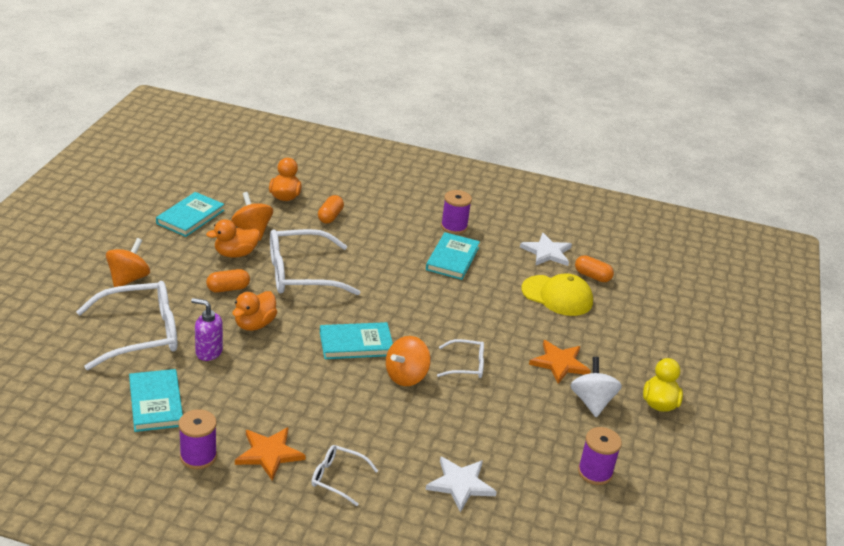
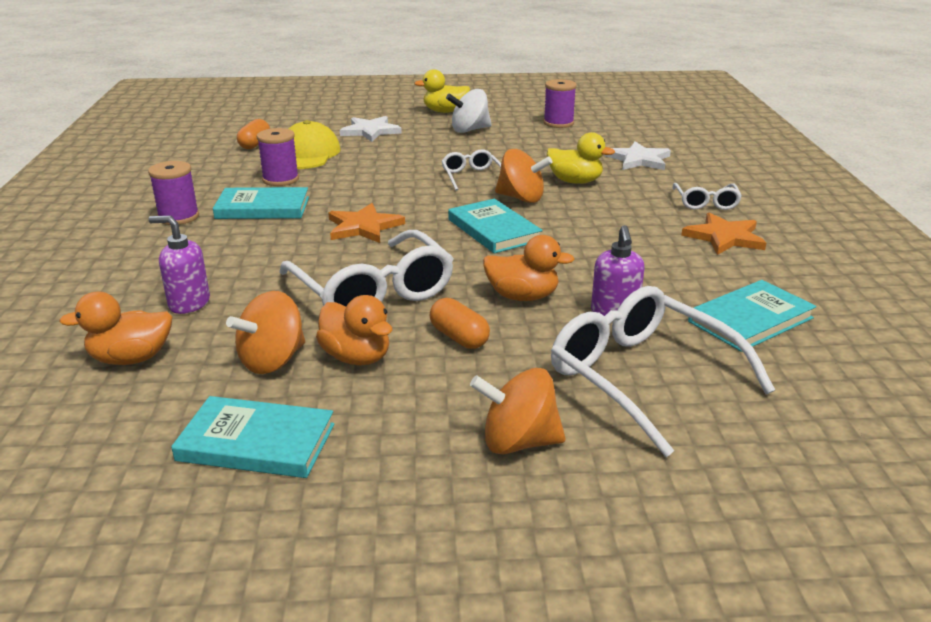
camera: 105 degrees left, 5 degrees down
(198, 456) = (785, 270): purple spool -> purple spool (280, 179)
(330, 216) = (189, 303): orange capsule -> purple soap dispenser
(426, 419) = (575, 181): none -> yellow duck
(547, 252) = (216, 166): white star -> white star (370, 131)
(559, 363) = (425, 144): orange star -> orange star (363, 227)

